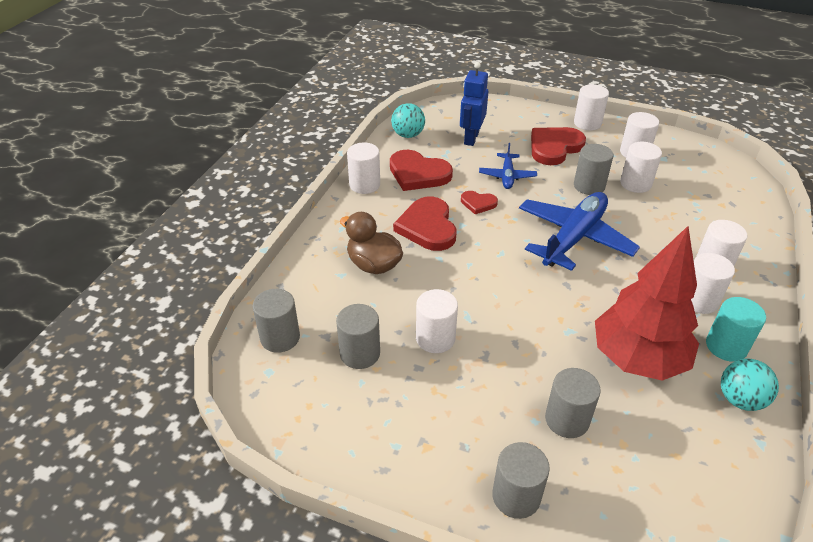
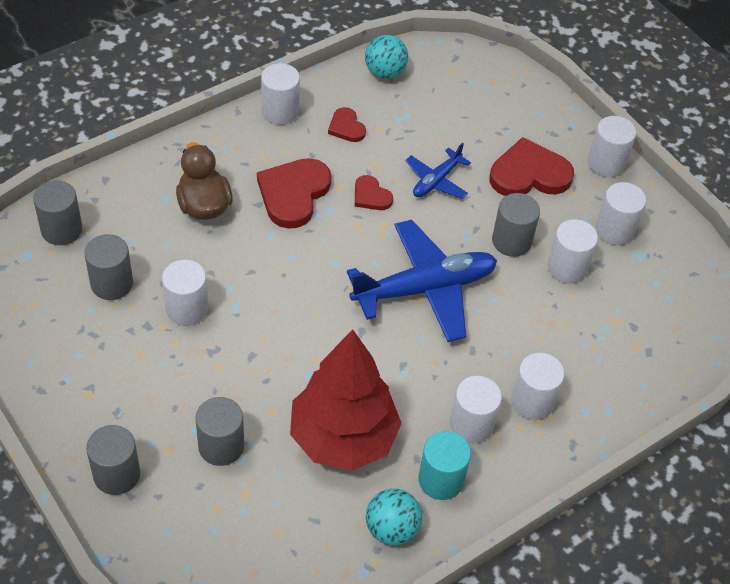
camera: 30 degrees right, 10 degrees up
(418, 174) = (346, 127): red heart -> red heart, size x0.53
(471, 138) = (449, 112): blue robot -> none

